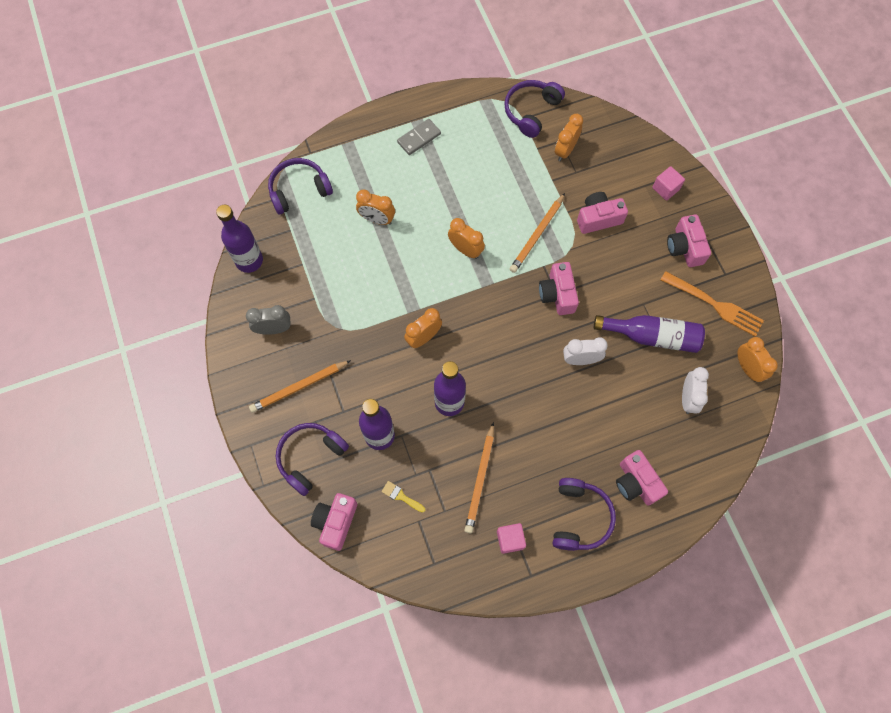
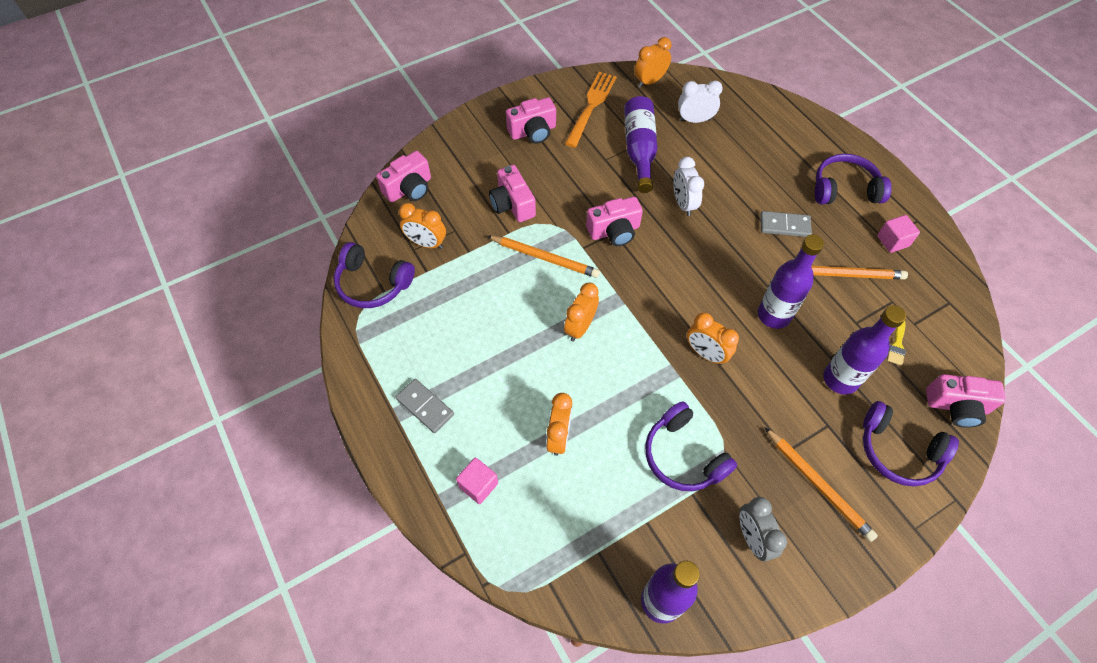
camera: 100 degrees left, 10 degrees down
(299, 190) = (532, 554): purple headphones -> purple headphones (683, 456)
(543, 443) = (784, 225): none -> grey domino
(636, 482) = (792, 151): pink camera -> pink camera (409, 189)
(665, 188) = (465, 151): pink cube -> pink cube (478, 485)

